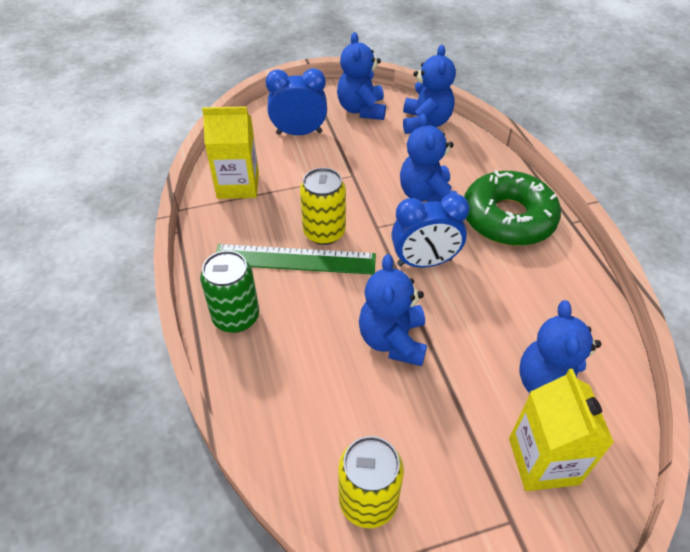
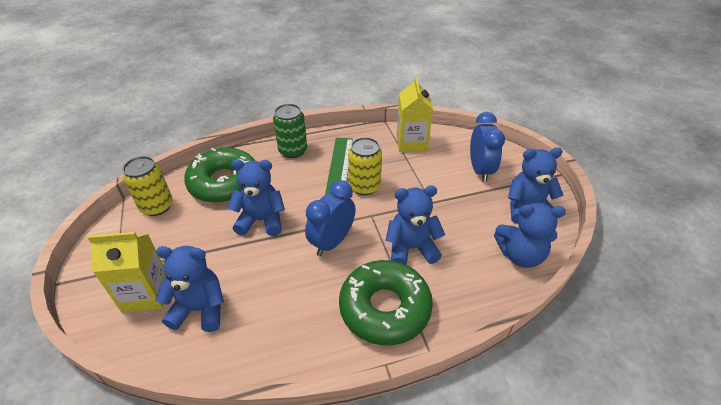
camera: 90 degrees right, 5 degrees down
(310, 403) = (224, 183): none -> green donut
(424, 262) = (332, 242): blue clock -> blue clock turned 45 degrees clockwise

